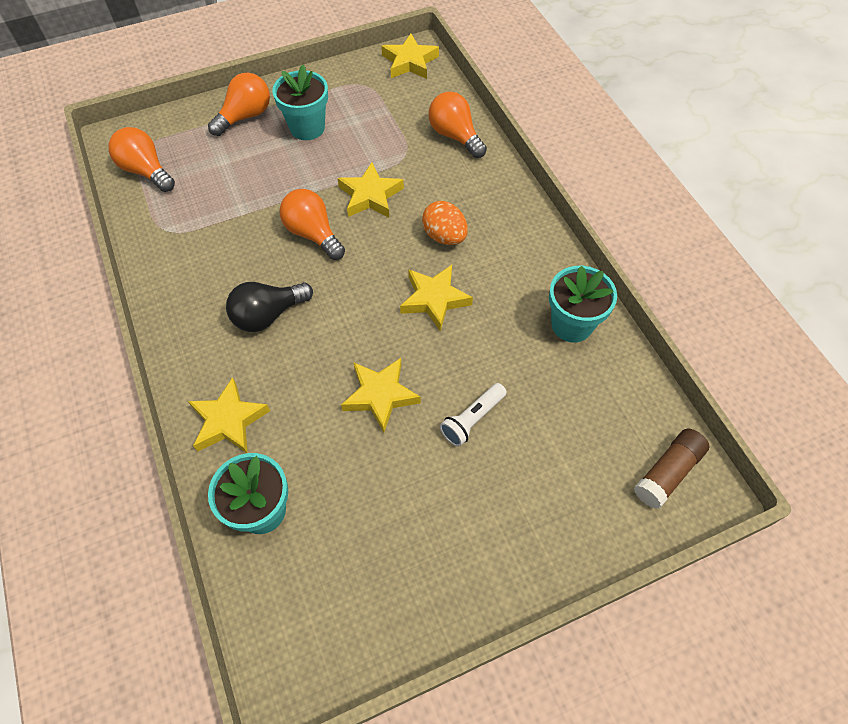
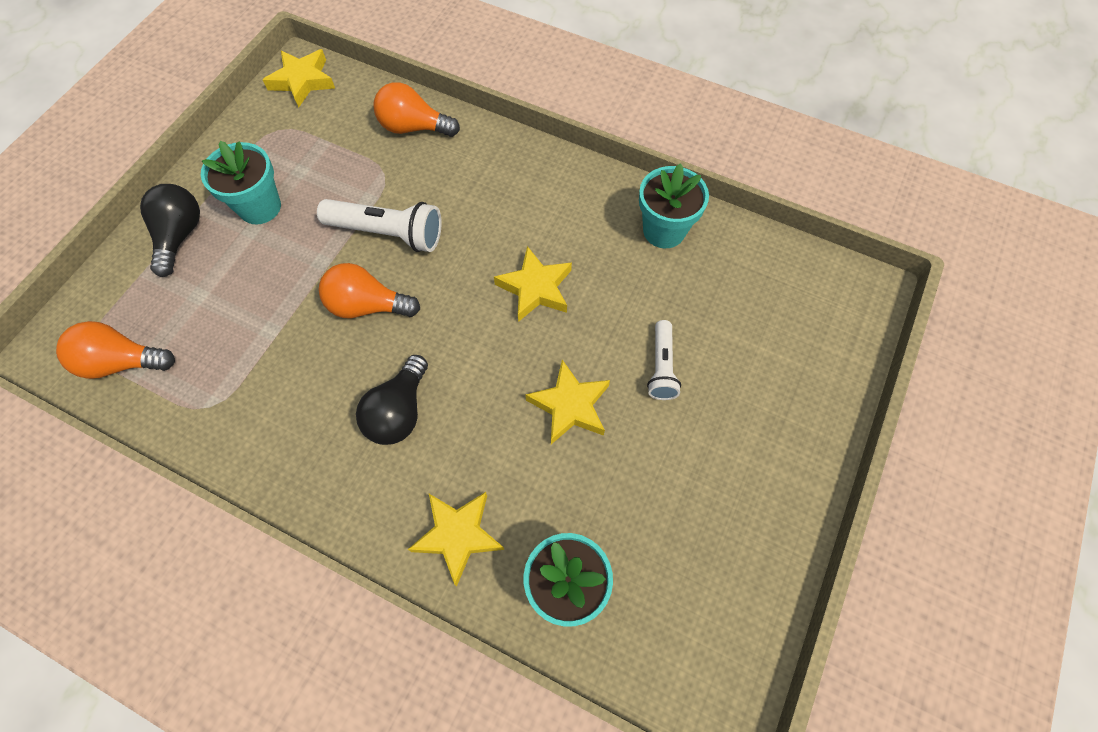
camera: 40 degrees left, 5 degrees up
(245, 116) = (180, 236): orange light bulb -> black light bulb
(370, 196) = (388, 233): yellow star -> white flashlight
(444, 236) = (491, 226): orange egg -> none
(667, 472) = (834, 297): brown glue stick -> none

